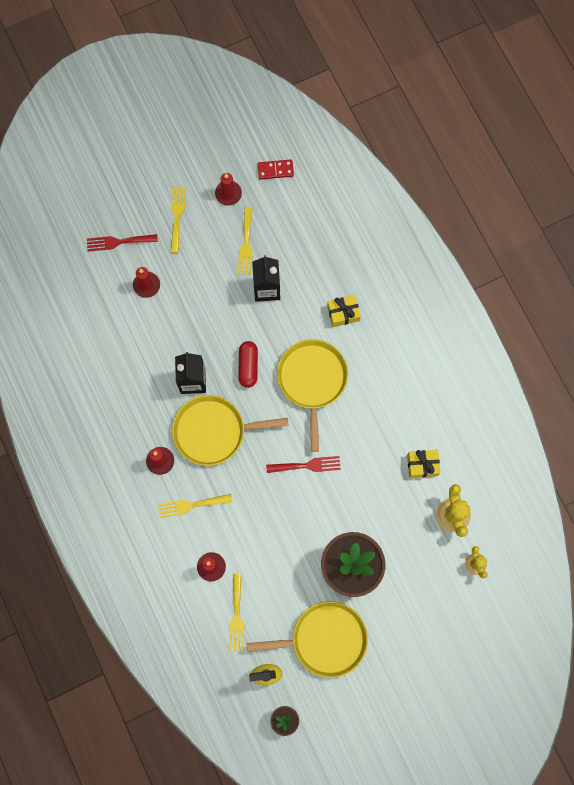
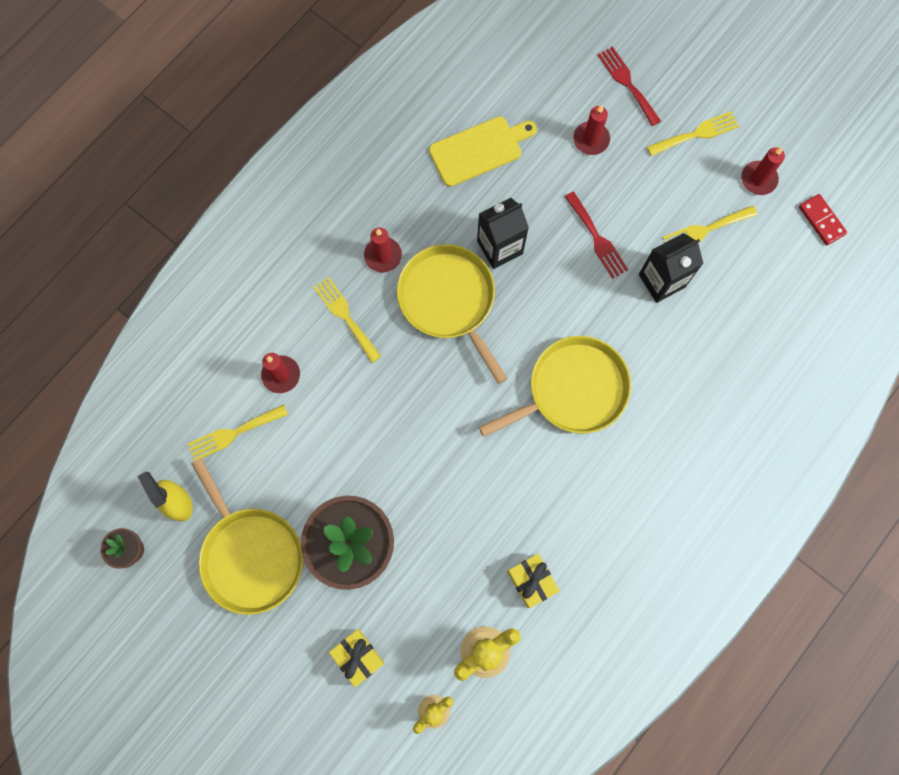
camera: 65 degrees right, 0 degrees up
(116, 362) = (479, 150): none -> yellow cutting board
(248, 366) = (551, 304): red capsule -> none
(307, 465) = (461, 433): red fork -> red fork (597, 238)
(343, 313) = (680, 389): yellow gift -> yellow gift (358, 657)

